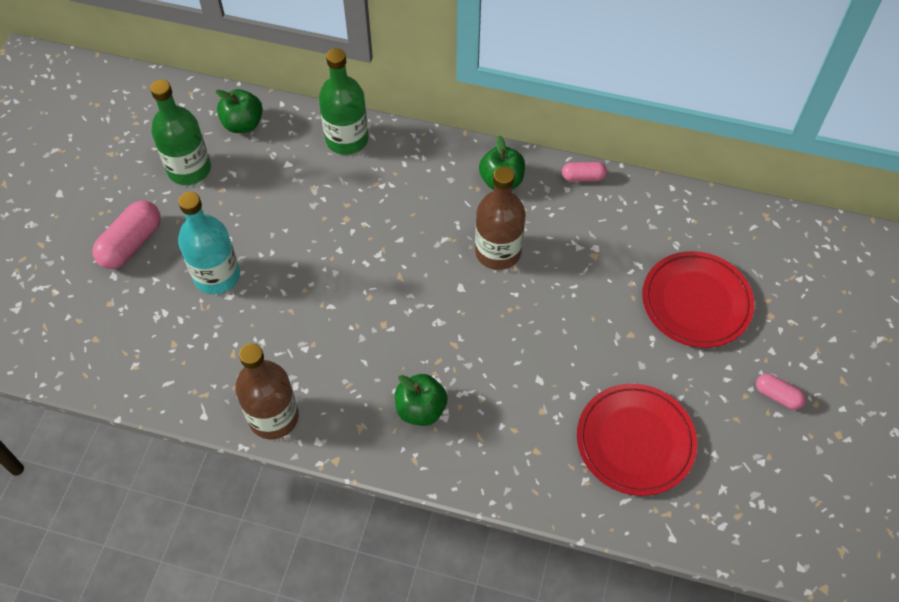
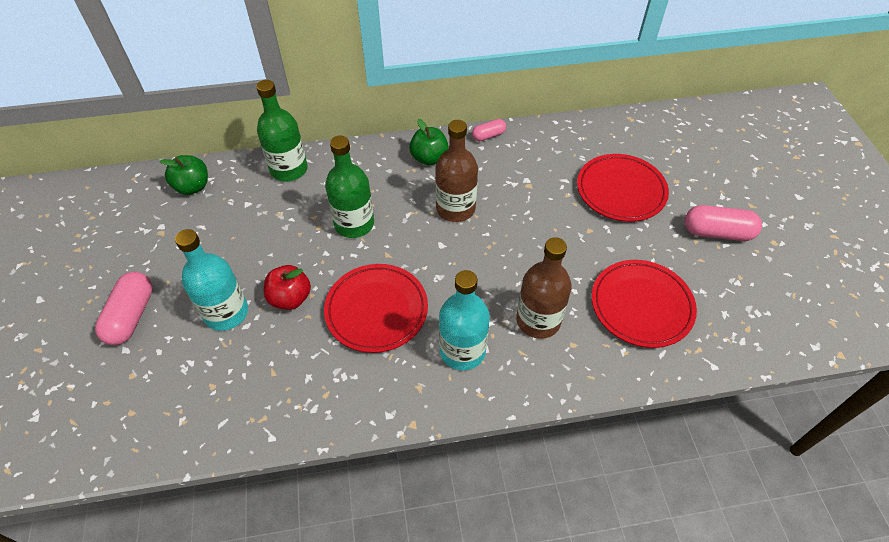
camera: 25 degrees left, 5 degrees down
(189, 169) = (159, 237): green bottle -> green bottle (354, 224)
(273, 417) = (338, 411): brown bottle -> brown bottle (538, 320)
(283, 285) = (290, 298): none -> red apple
(359, 332) = (376, 310): none -> red plate
(421, 409) = (462, 351): green apple -> turquoise bottle
(777, 396) = (717, 232): pink capsule -> pink capsule, size x1.75

